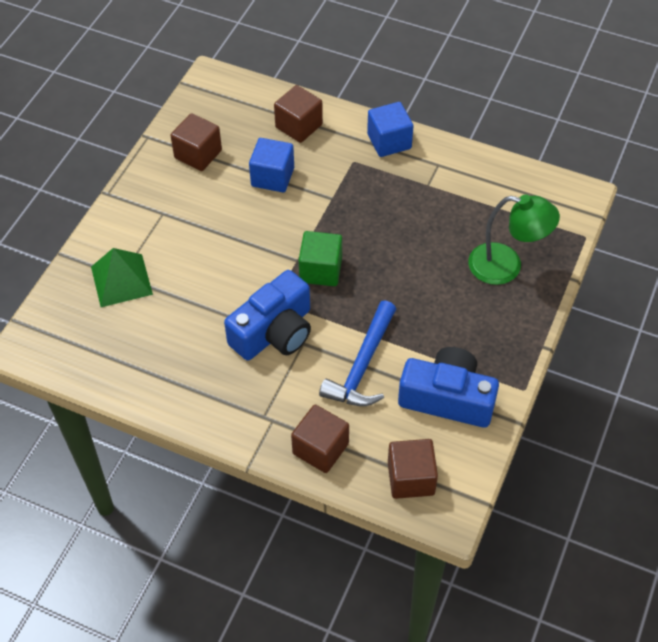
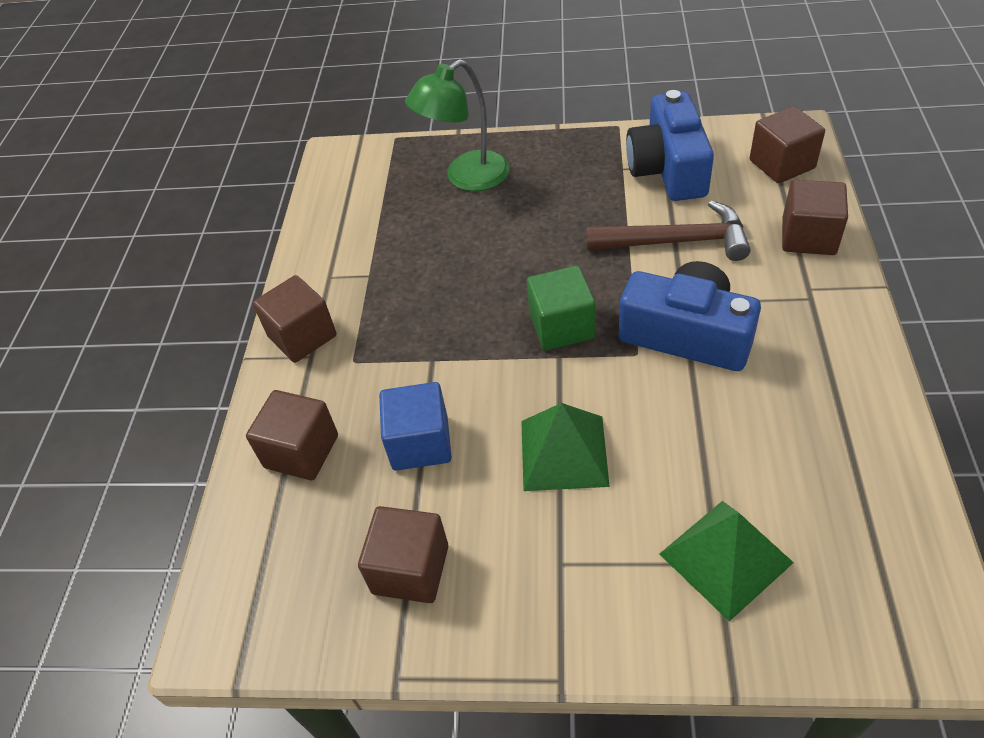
camera: 105 degrees left, 5 degrees down
(226, 237) = (563, 452): none -> green pyramid
(363, 365) = (675, 241): blue hammer -> brown hammer
(389, 141) = (302, 336): blue cube -> brown cube
(506, 266) = (466, 178): green lamp -> green lamp turned 120 degrees counterclockwise

